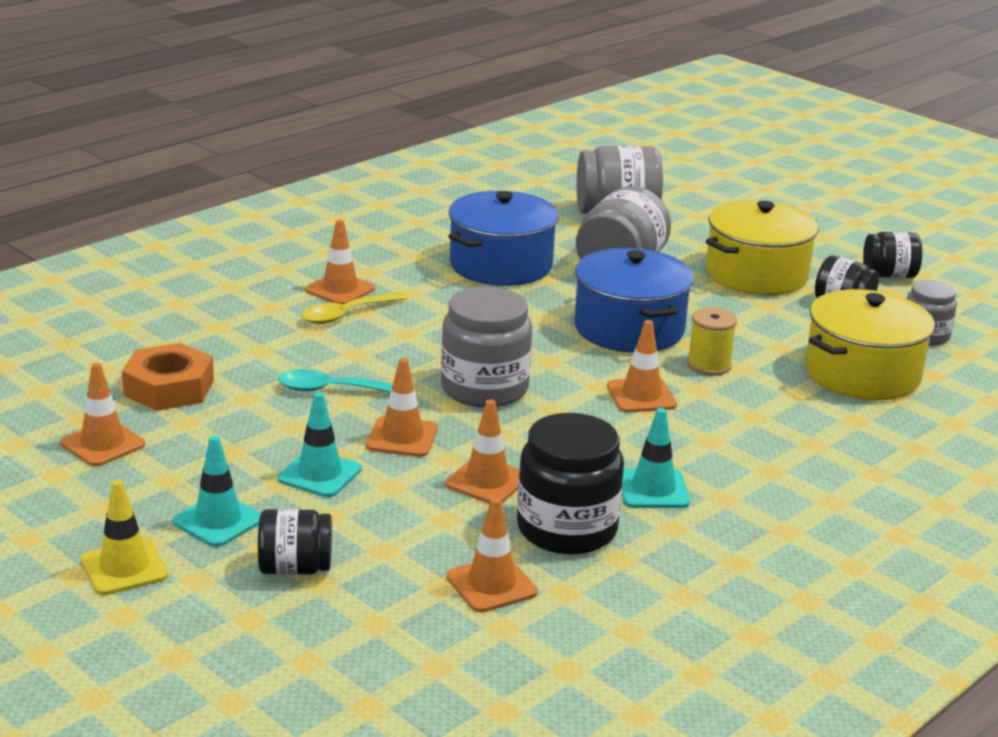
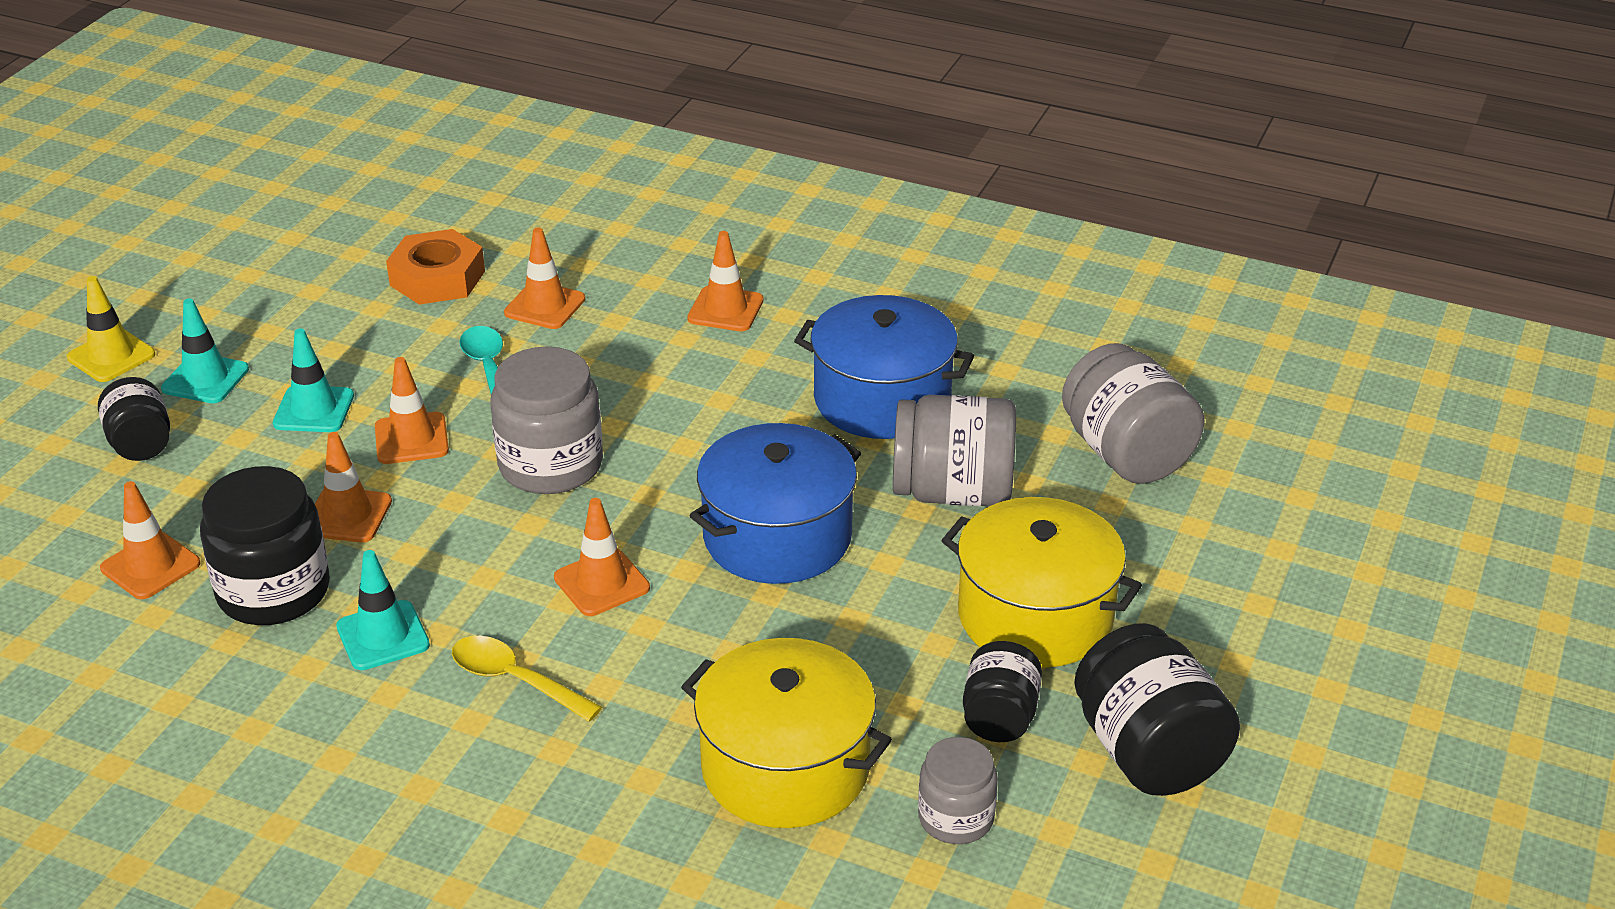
camera: 70 degrees right, 10 degrees up
(103, 444) = (313, 279): orange traffic cone -> orange traffic cone (545, 306)
(346, 314) = (667, 330): yellow spoon -> yellow spoon (515, 680)
(709, 365) = (719, 622): yellow spool -> none
(889, 275) = (1148, 752): black jar -> black jar, size x1.67

